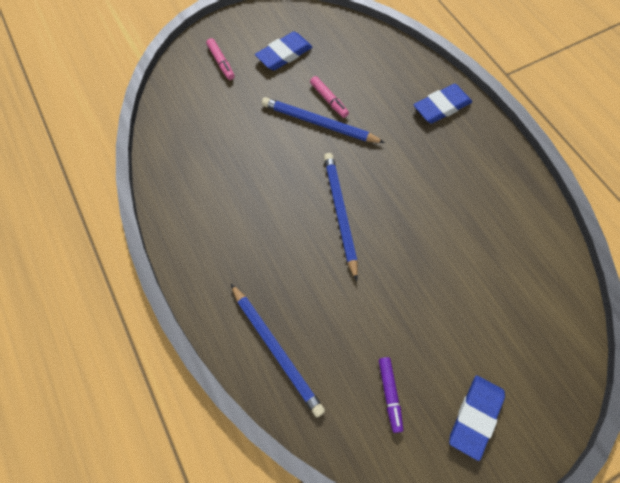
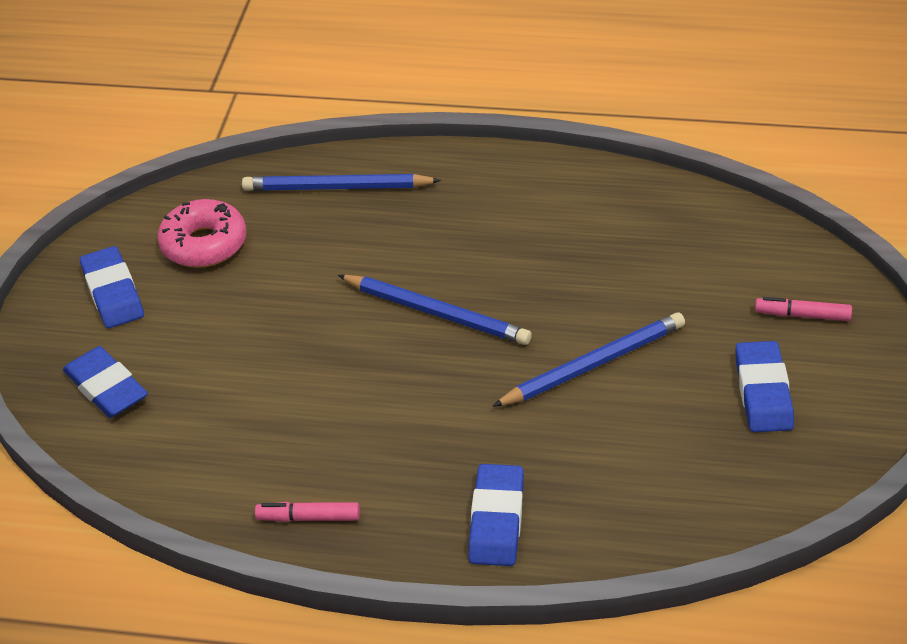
camera: 130 degrees right, 20 degrees down
(329, 100) = (626, 396): pink marker -> pink marker (309, 518)
(390, 394) = (204, 244): purple marker -> pink donut
(538, 346) = (106, 387): none -> blue eraser

